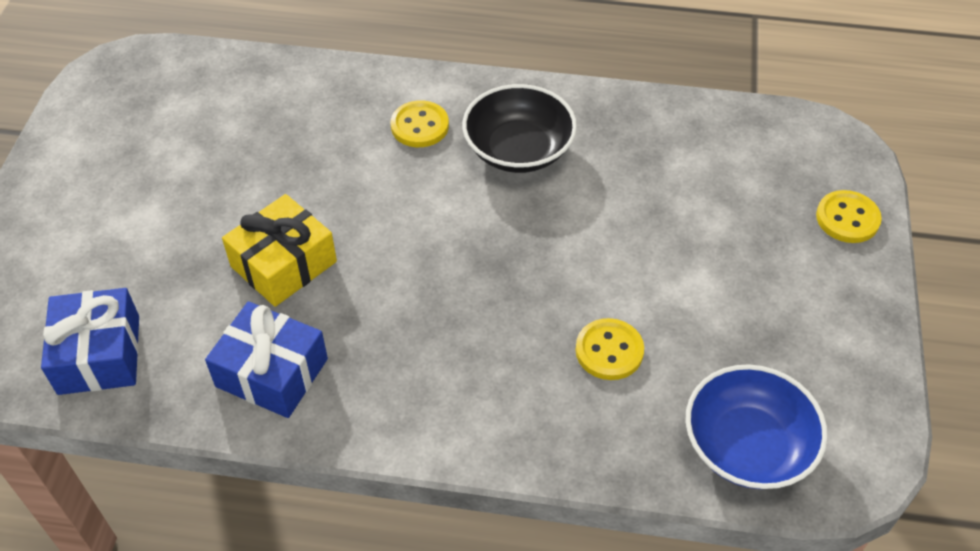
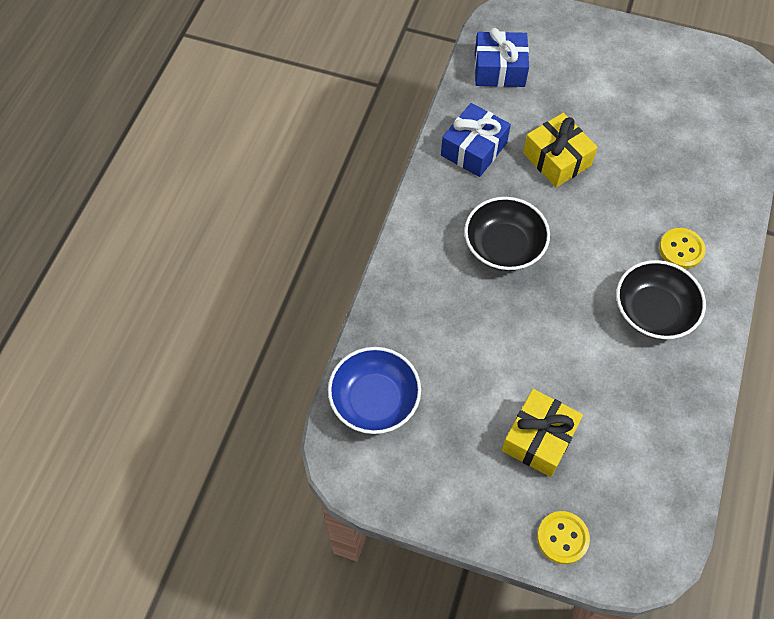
camera: 100 degrees right, 10 degrees up
(450, 314) = (504, 246): none -> black bowl
(609, 351) = (461, 334): yellow button -> none
(732, 250) = (539, 438): none -> yellow gift

